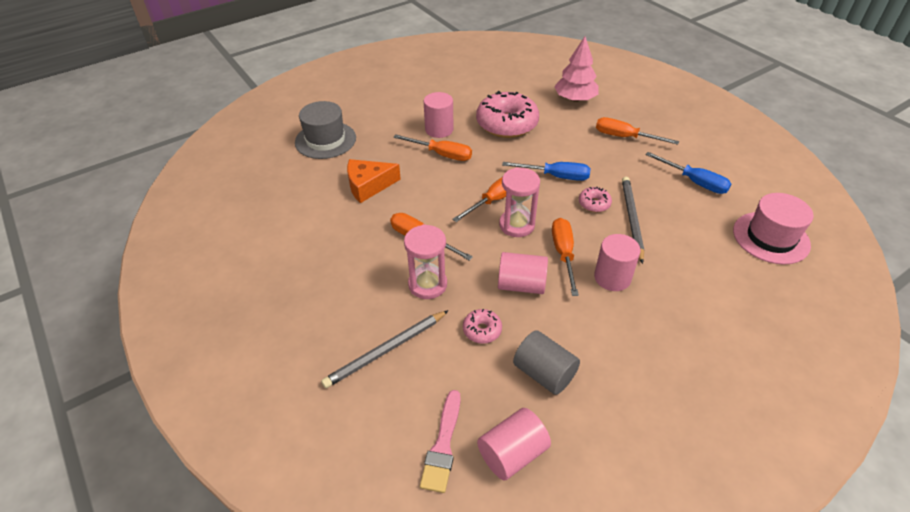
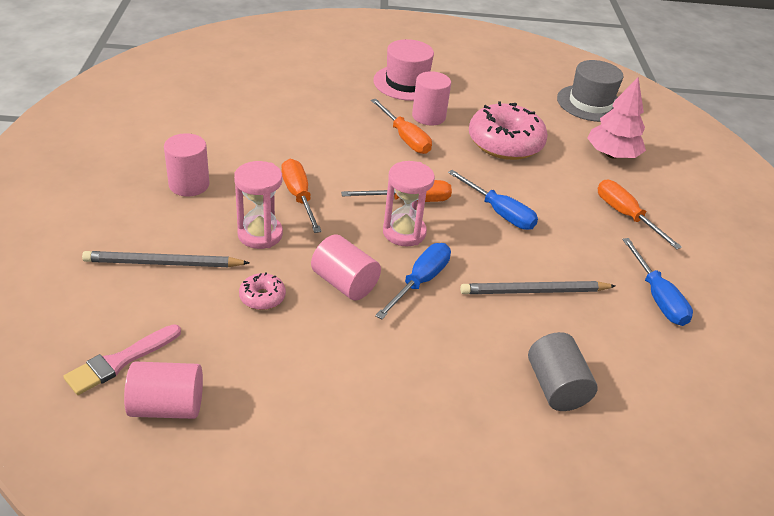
camera: 30 degrees right, 5 degrees down
(325, 140) = (312, 77): grey hat -> grey hat (590, 103)
(368, 186) = (305, 131): orange cheese -> none
(544, 373) = (274, 365): grey cylinder -> grey cylinder (556, 387)
(563, 254) = (420, 281): orange screwdriver -> blue screwdriver
(594, 204) = (510, 257): pink donut -> none
(612, 277) = (445, 329): pink cylinder -> pink cylinder (189, 184)
(631, 219) = (534, 291): grey pencil -> grey pencil turned 135 degrees counterclockwise
(771, 237) = (685, 399): pink hat -> pink hat (407, 83)

